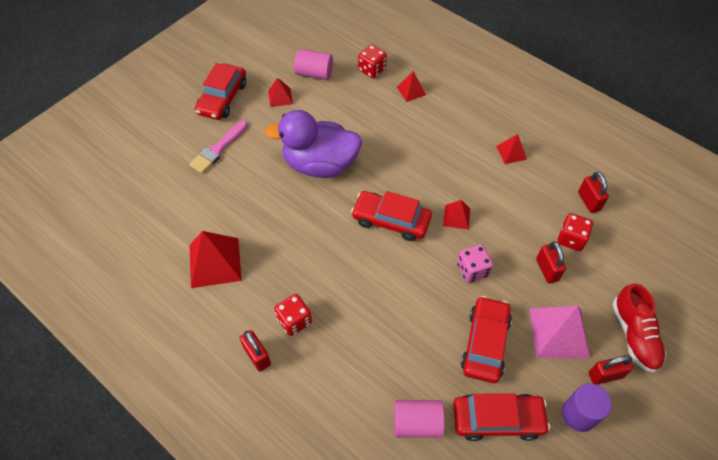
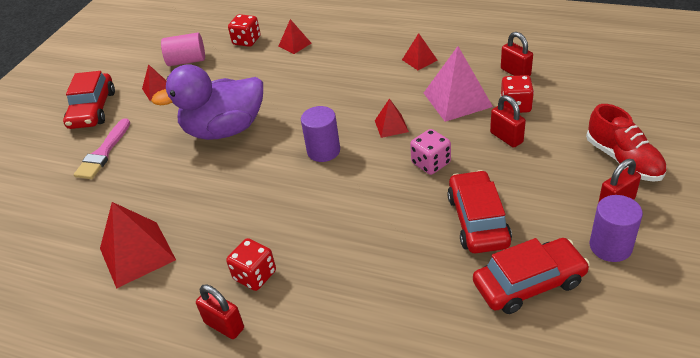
camera: 15 degrees left, 15 degrees down
(391, 220) = (323, 151): red car -> purple cylinder
(417, 423) = (442, 321): pink cylinder -> none
(559, 333) = (548, 184): pink pyramid -> pink pyramid (457, 99)

